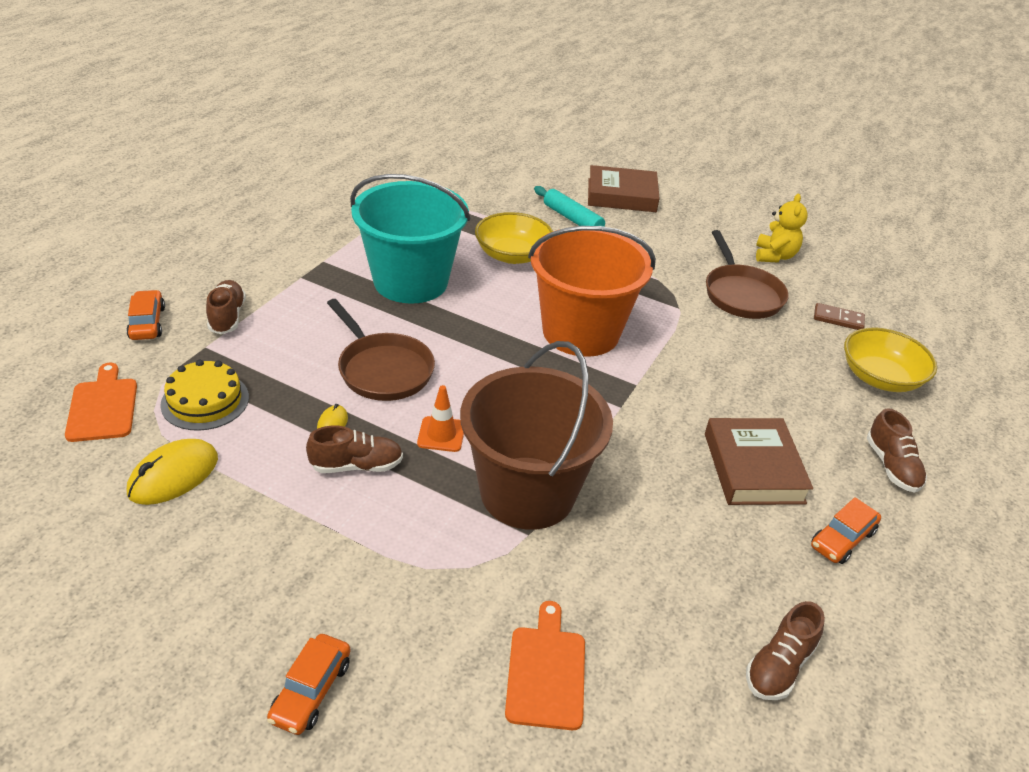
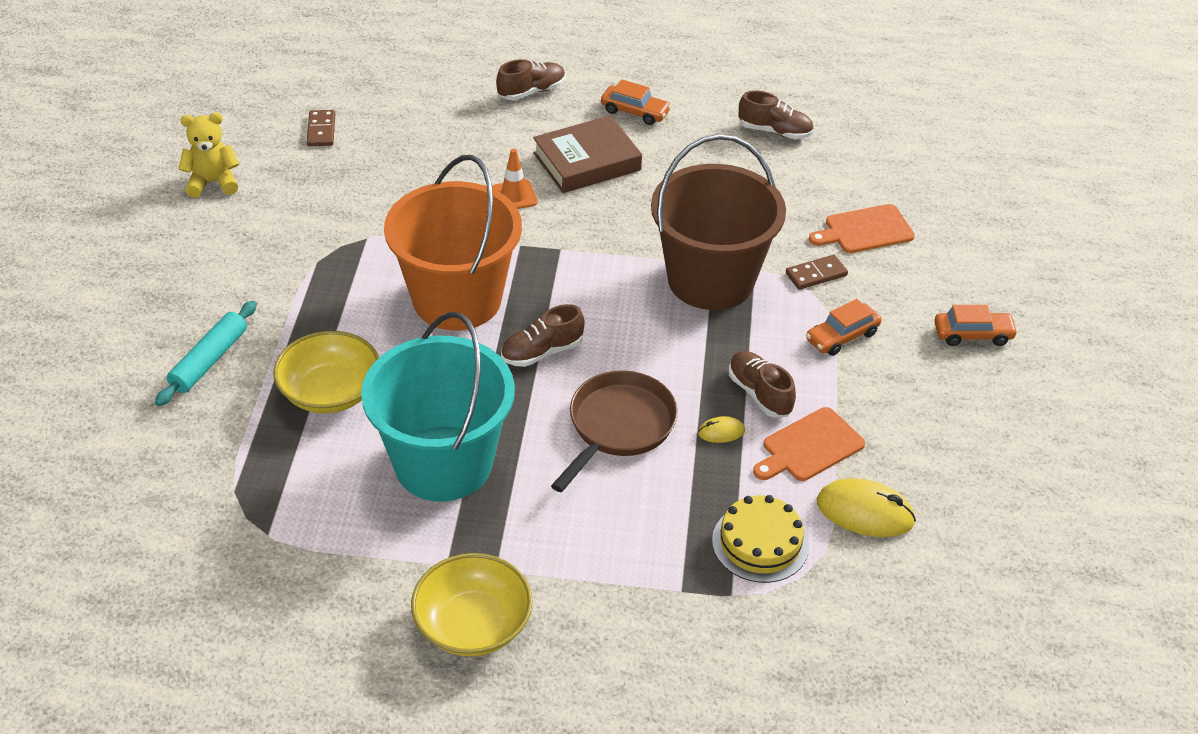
camera: 110 degrees left, 5 degrees up
(103, 407) = (827, 621): orange cutting board -> orange cutting board (809, 447)
(147, 323) = (677, 670): orange car -> orange car (842, 336)
(227, 317) = (617, 600): brown shoe -> brown shoe (542, 352)
(441, 434) = (680, 353): orange traffic cone -> orange traffic cone (514, 196)
(492, 584) = (816, 274): none -> brown domino
(621, 195) = (117, 329): brown book -> none
(741, 294) = (312, 198): brown pan -> none
(880, 378) = (408, 101): yellow bowl -> yellow bowl (473, 624)

